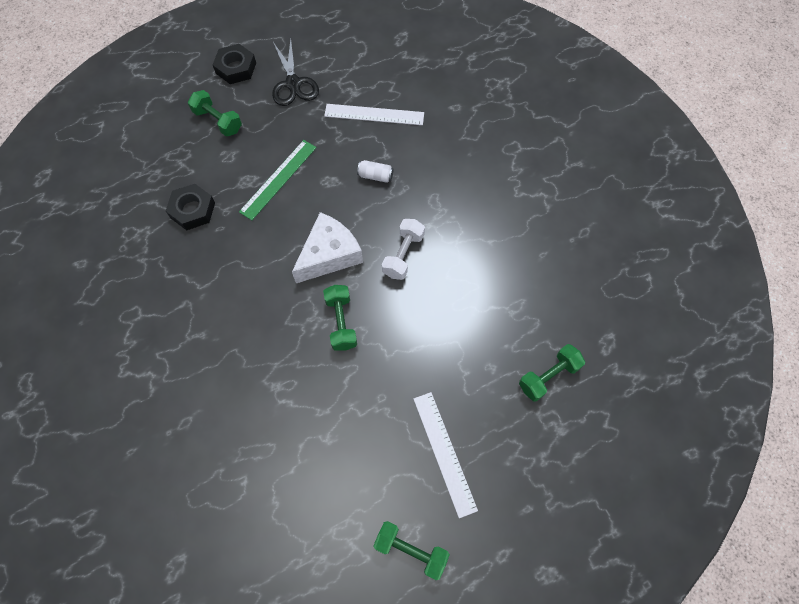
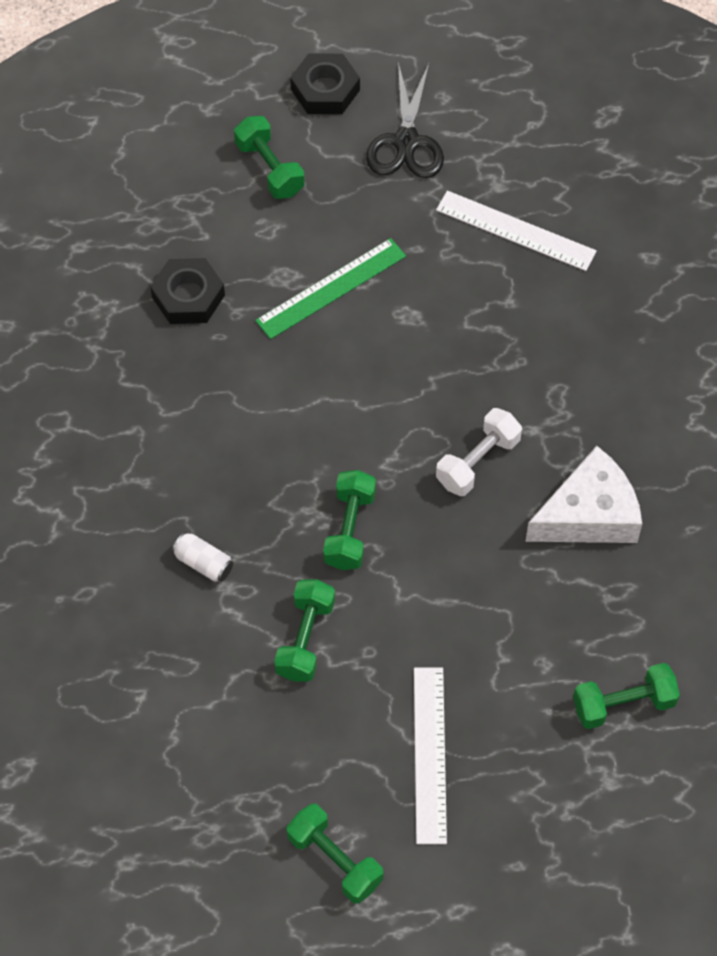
camera: 20 degrees right, 5 degrees down
(329, 255) = (367, 426): white cheese -> white cheese (589, 514)
(338, 403) = (305, 639): none -> green dumbbell
(375, 176) = (481, 329): white can -> white can (203, 563)

